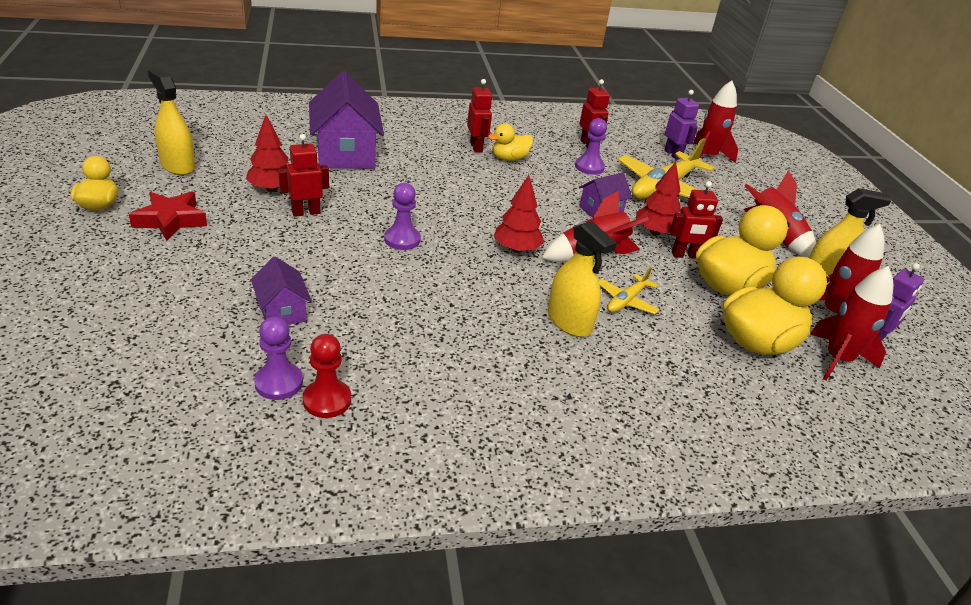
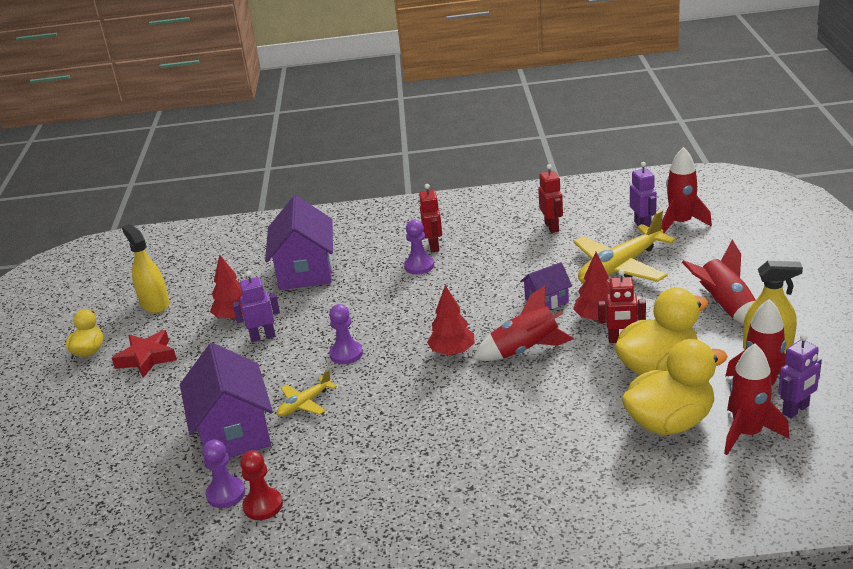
camera: 15 degrees right, 5 degrees down
(282, 311) = (234, 432): purple house -> purple house, size x1.92
(306, 212) = (263, 337): red robot -> purple robot
(509, 159) = (465, 255): yellow duck -> none
(569, 322) = (487, 419): yellow spray bottle -> none
(589, 167) = (546, 253): purple pawn -> purple pawn (419, 266)
(626, 301) = (548, 393): yellow plane -> yellow plane (305, 403)

